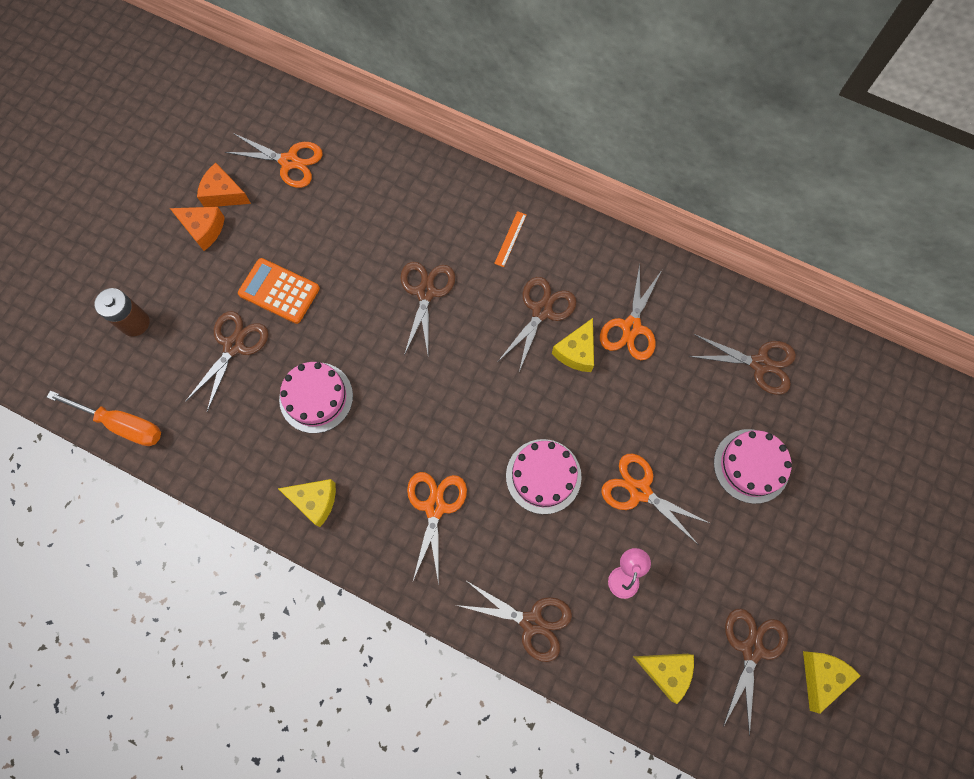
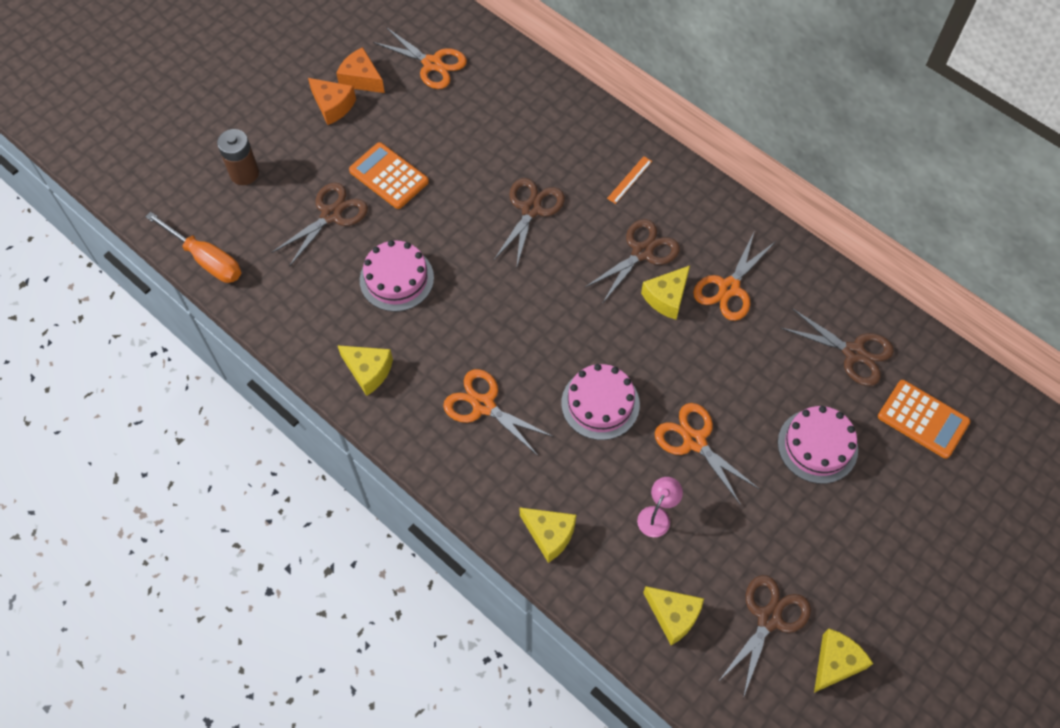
camera: 15 degrees right, 10 degrees down
(435, 507) = (483, 405): orange scissors -> orange scissors turned 75 degrees counterclockwise
(531, 622) = (549, 534): brown scissors -> yellow cheese
(837, 414) = (923, 419): none -> orange calculator

